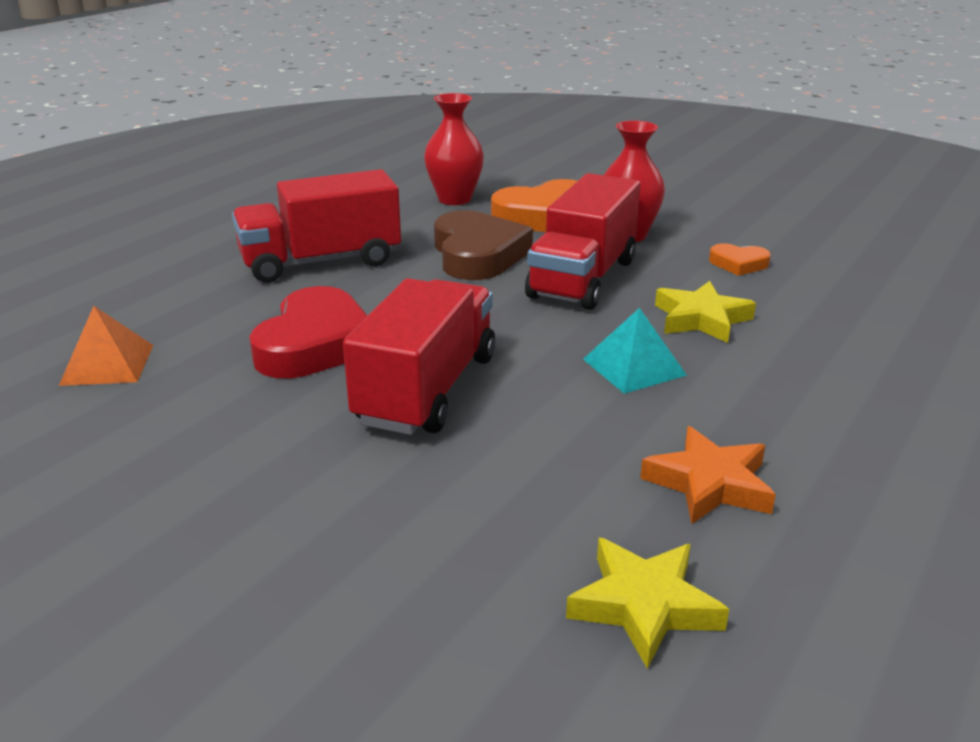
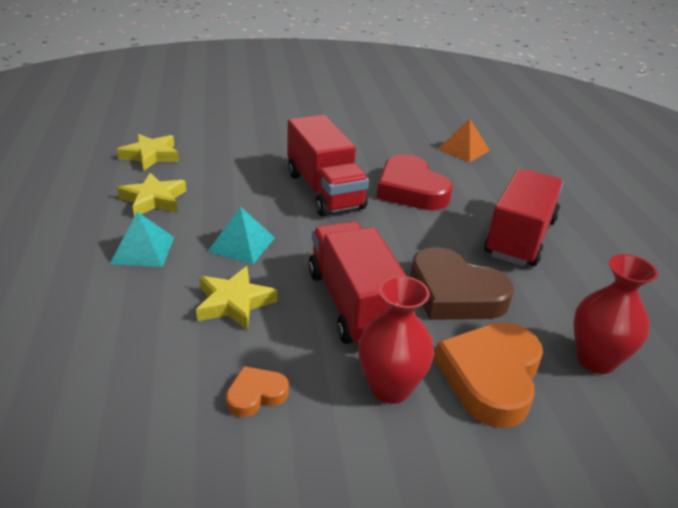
camera: 135 degrees right, 5 degrees up
(709, 484) = (154, 200): orange star -> yellow star
(774, 408) = (143, 250): none -> turquoise pyramid

